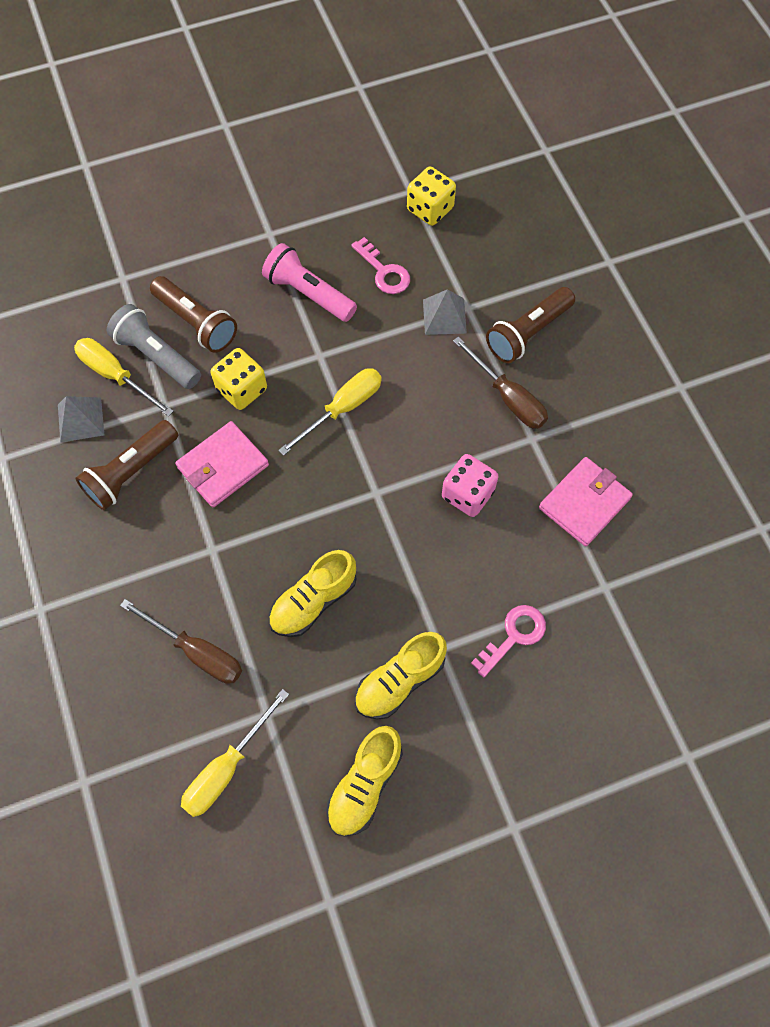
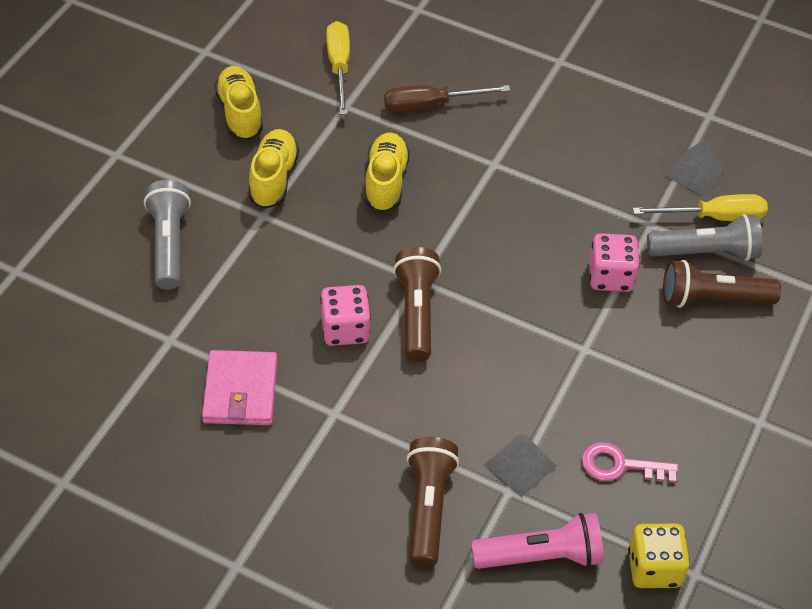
camera: 135 degrees right, 15 degrees down
(131, 472) = (612, 167): brown flashlight -> brown flashlight (416, 313)
(223, 466) = (554, 216): pink wallet -> none
(242, 389) = (610, 276): yellow dice -> pink dice
(308, 294) = (658, 392): pink flashlight -> pink flashlight (541, 556)
(343, 409) = (515, 320): yellow screwdriver -> none
(508, 397) = (388, 432): brown screwdriver -> none
(514, 636) = (214, 258): pink key -> none
(540, 681) = (168, 244): none -> grey flashlight

